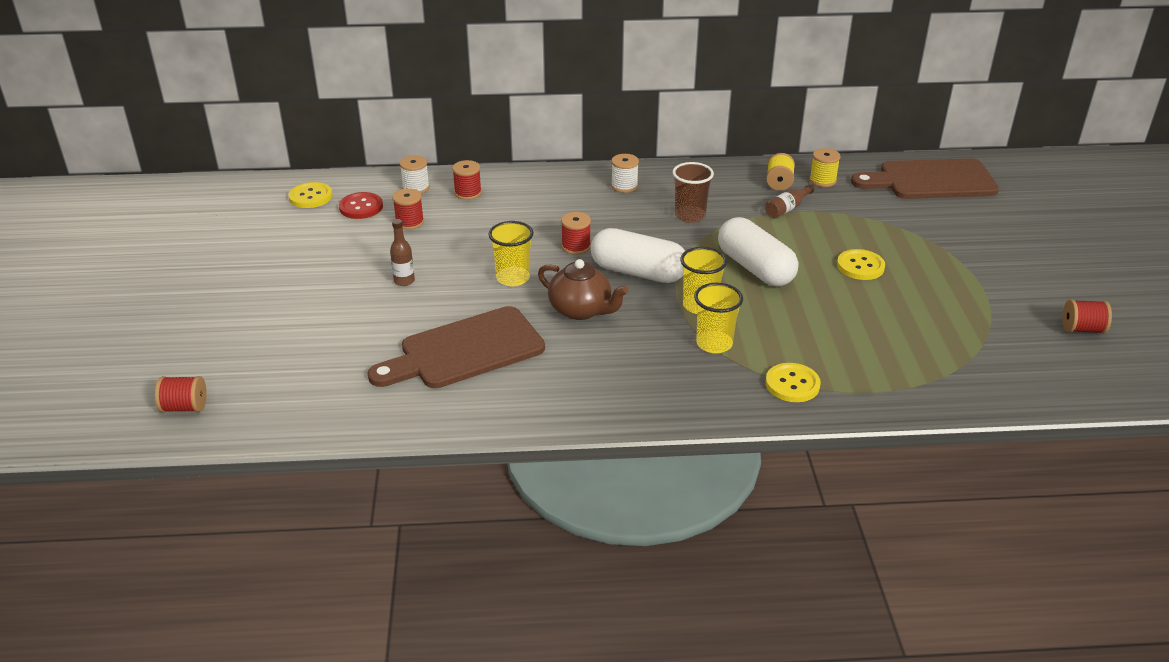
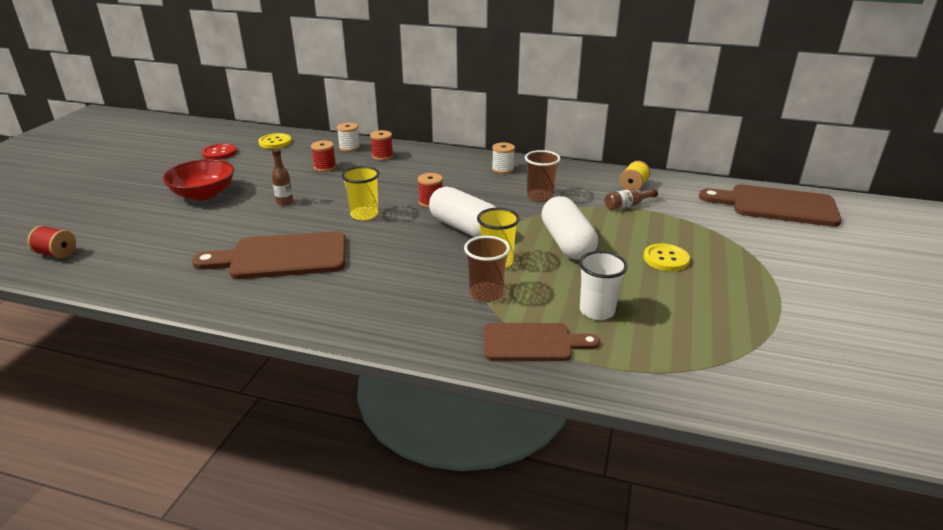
camera: 20 degrees right, 5 degrees down
(290, 290) = (204, 194): none -> red bowl
(361, 207) = (301, 153): red button -> red button (219, 153)
(581, 310) = (396, 246): brown teapot -> none
(714, 344) = (486, 293): yellow cup -> brown cup
(792, 384) = (532, 342): yellow button -> brown cutting board
(822, 180) = (673, 190): yellow spool -> none
(830, 338) = (597, 311): none -> white cup
(1082, 329) = (875, 359): red spool -> none

